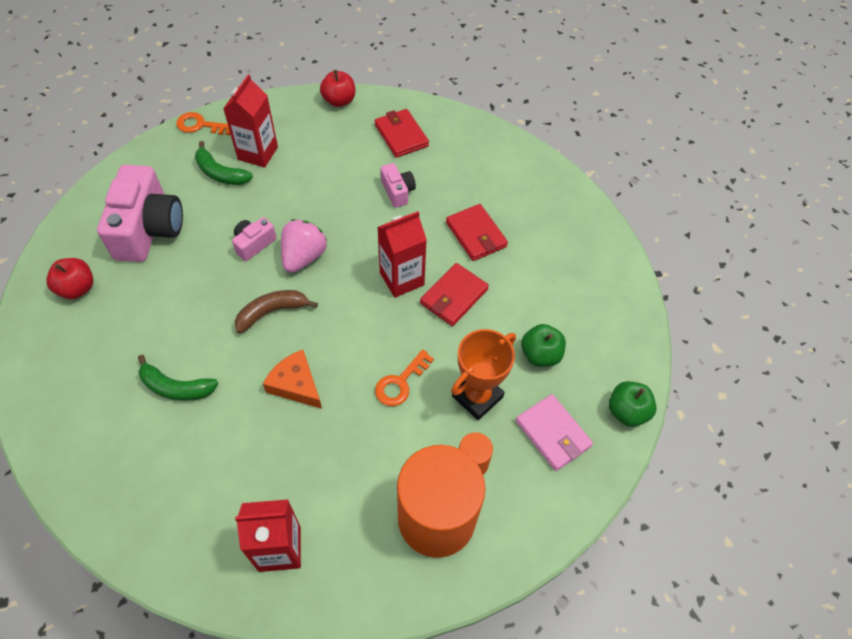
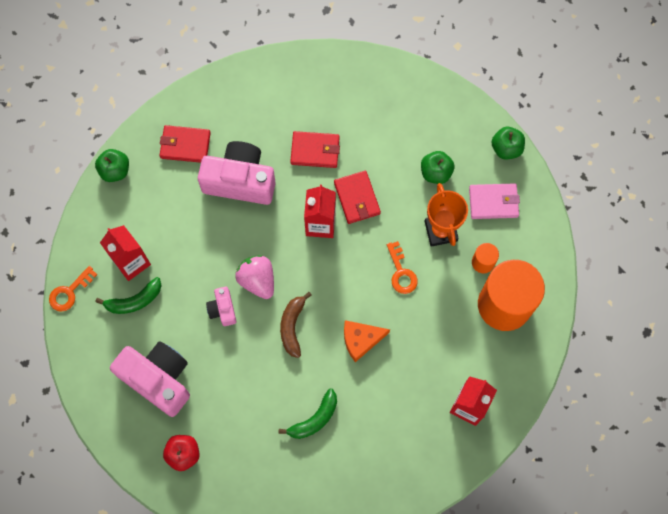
camera: 55 degrees left, 15 degrees up
(339, 101) = (115, 170): red apple -> green apple
(398, 191) = (240, 181): pink camera -> pink camera, size x2.07

